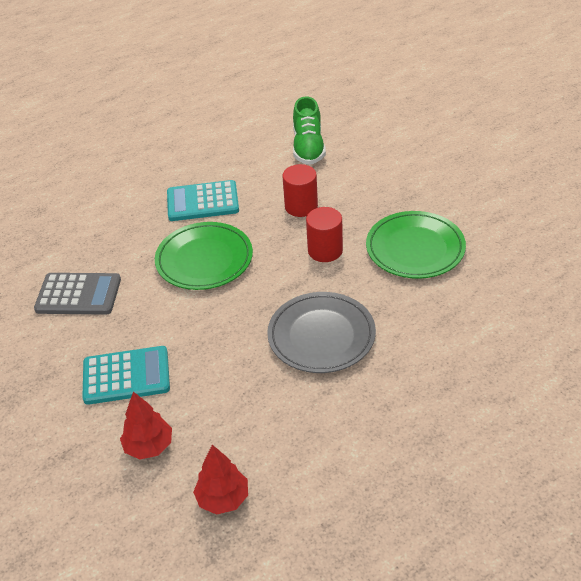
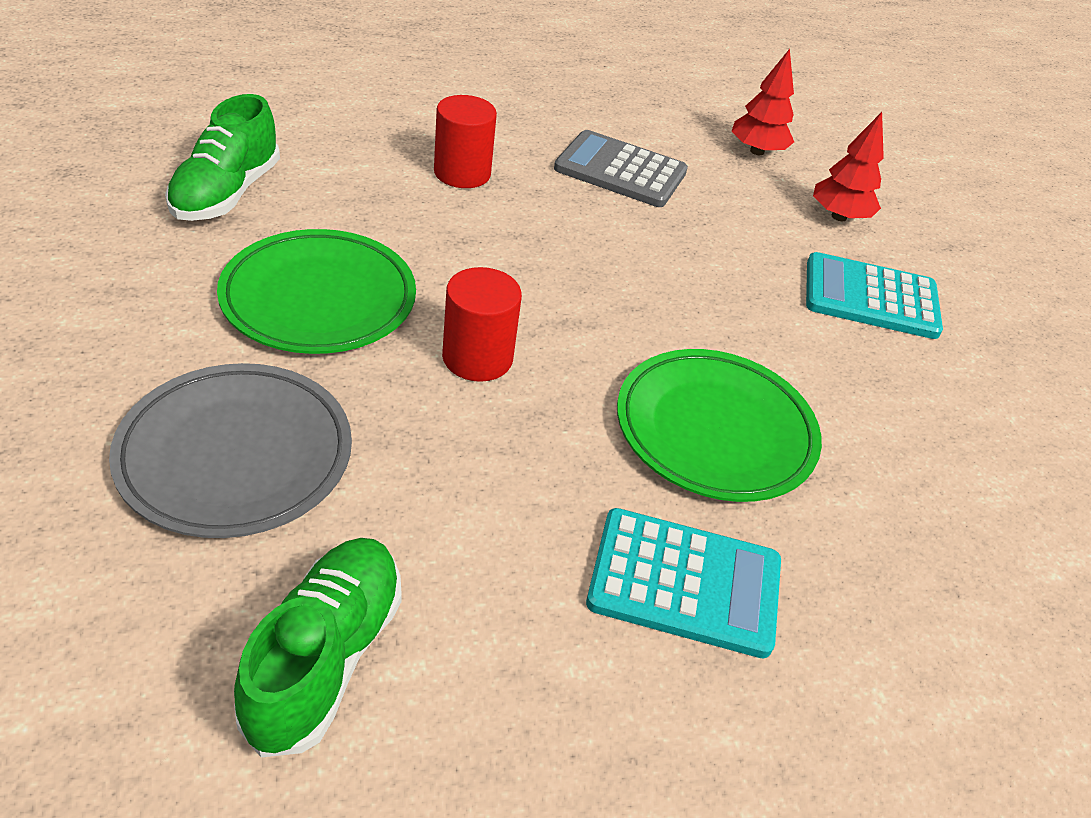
camera: 170 degrees left, 0 degrees up
(78, 295) = (970, 455): grey calculator -> grey calculator (620, 170)
(301, 206) = (463, 471): red cylinder -> red cylinder (462, 173)
(321, 336) = (566, 242): grey plate -> grey plate (236, 455)
(517, 285) = (226, 193): none -> green shoe

